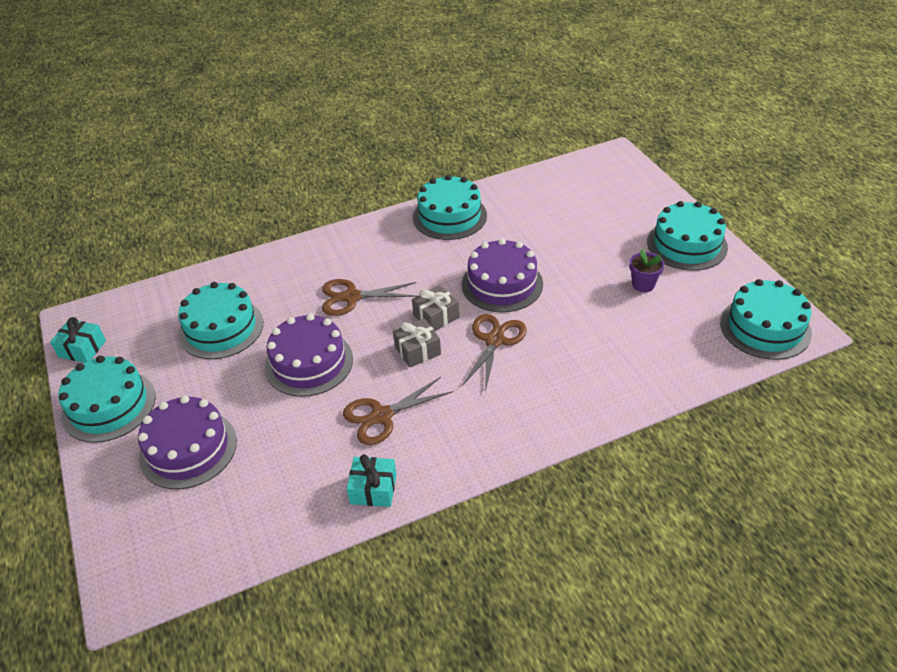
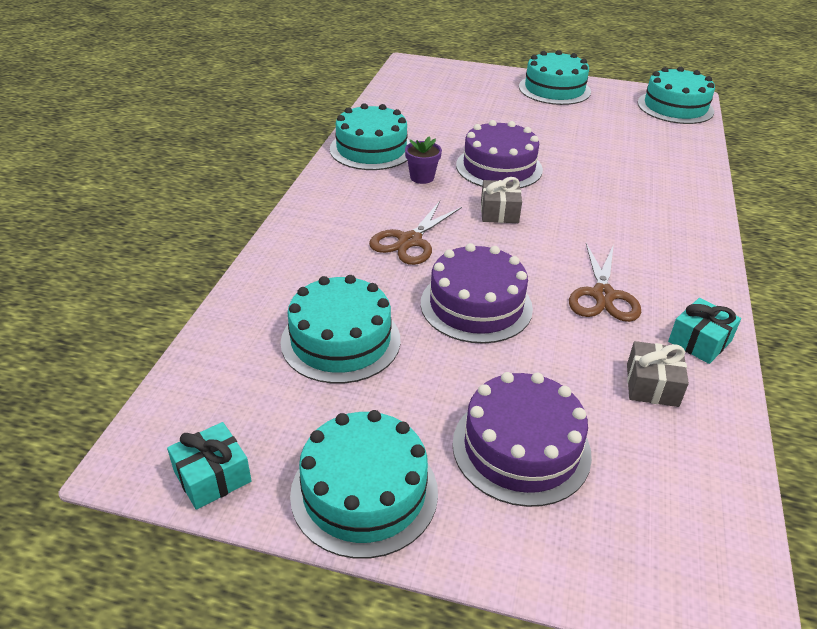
camera: 55 degrees left, 5 degrees down
(417, 350) = (534, 240): grey gift -> grey gift (652, 385)
(494, 340) = (567, 201): brown scissors -> none
(643, 284) = (577, 121): purple flower pot -> purple flower pot (422, 177)

